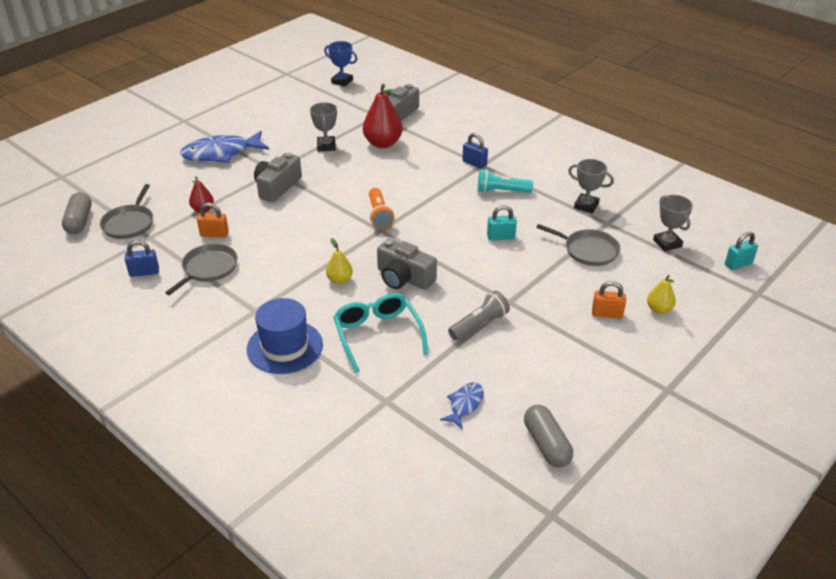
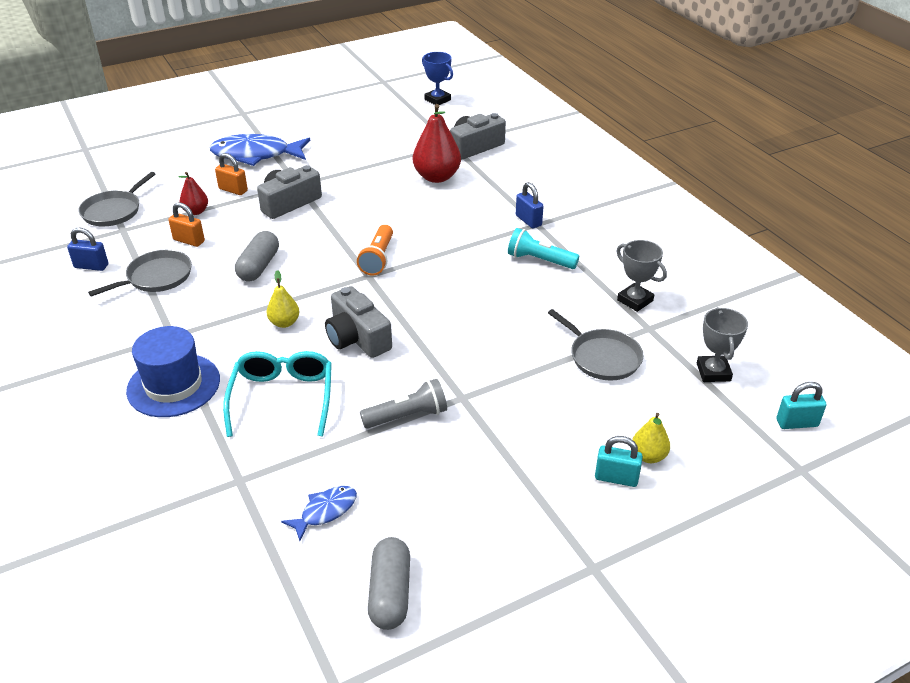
camera: 20 degrees right, 0 degrees up
(79, 221) = (68, 198): grey capsule -> grey capsule (259, 266)
(326, 146) = (372, 168): grey trophy -> none
(501, 237) = (503, 315): turquoise padlock -> turquoise padlock (616, 478)
(607, 314) = (575, 444): orange padlock -> orange padlock (233, 190)

